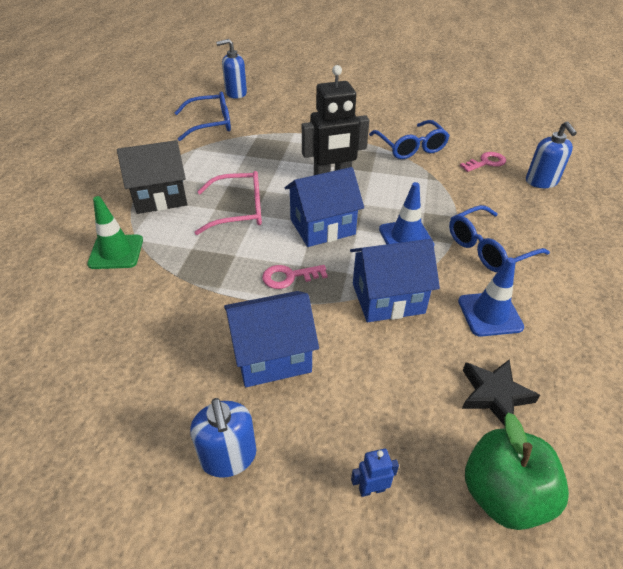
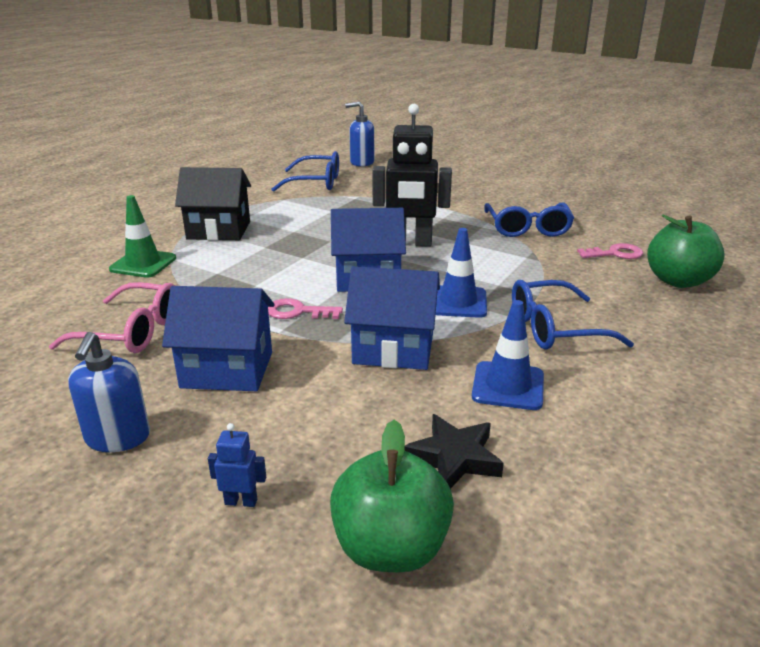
camera: 20 degrees right, 15 degrees down
(238, 211) = (287, 252): pink glasses -> pink glasses (130, 331)
(541, 182) = (678, 281): blue soap dispenser -> green apple

